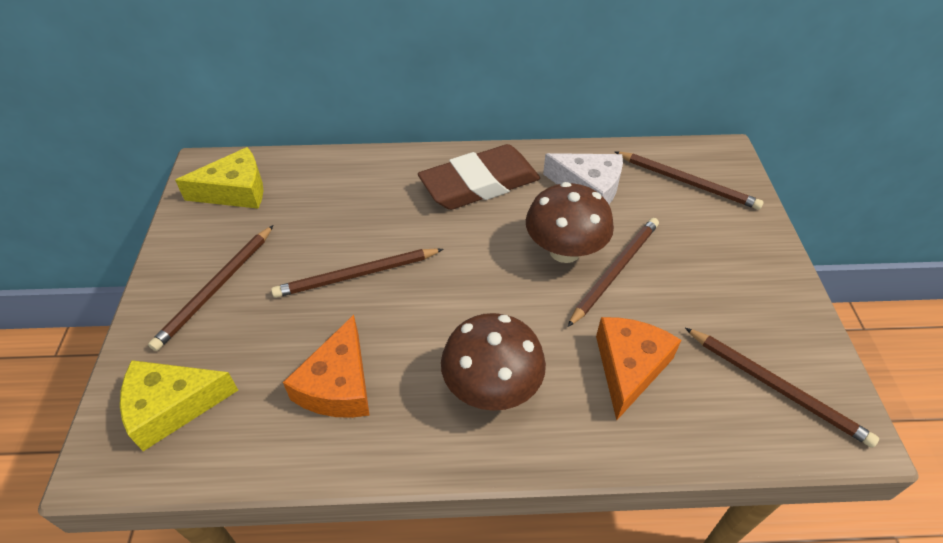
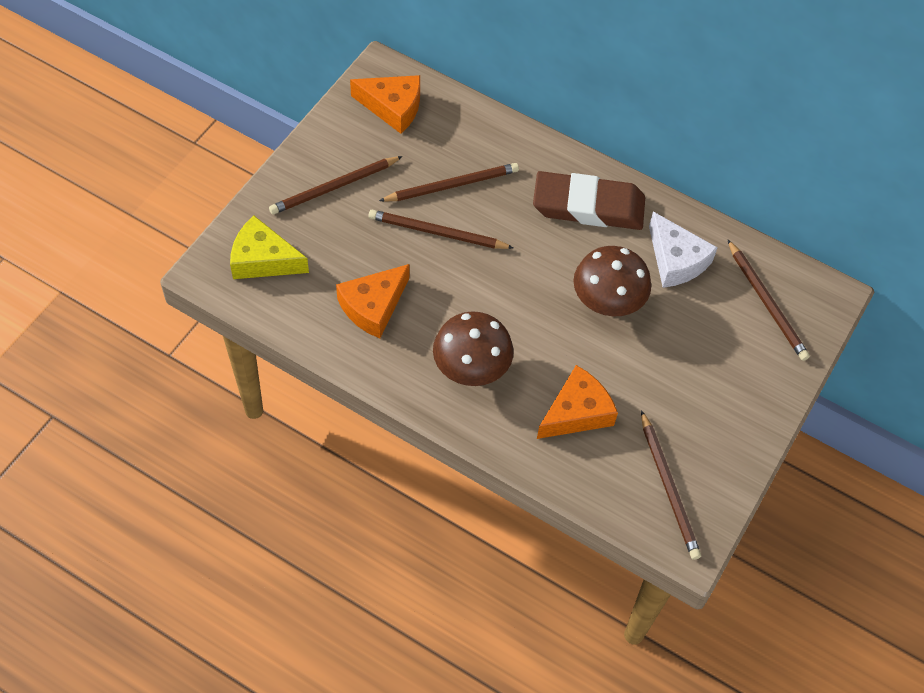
camera: 30 degrees right, 10 degrees up
(235, 191) = (393, 107): yellow cheese -> orange cheese
(615, 271) = (632, 340): brown pencil -> brown pencil (452, 185)

